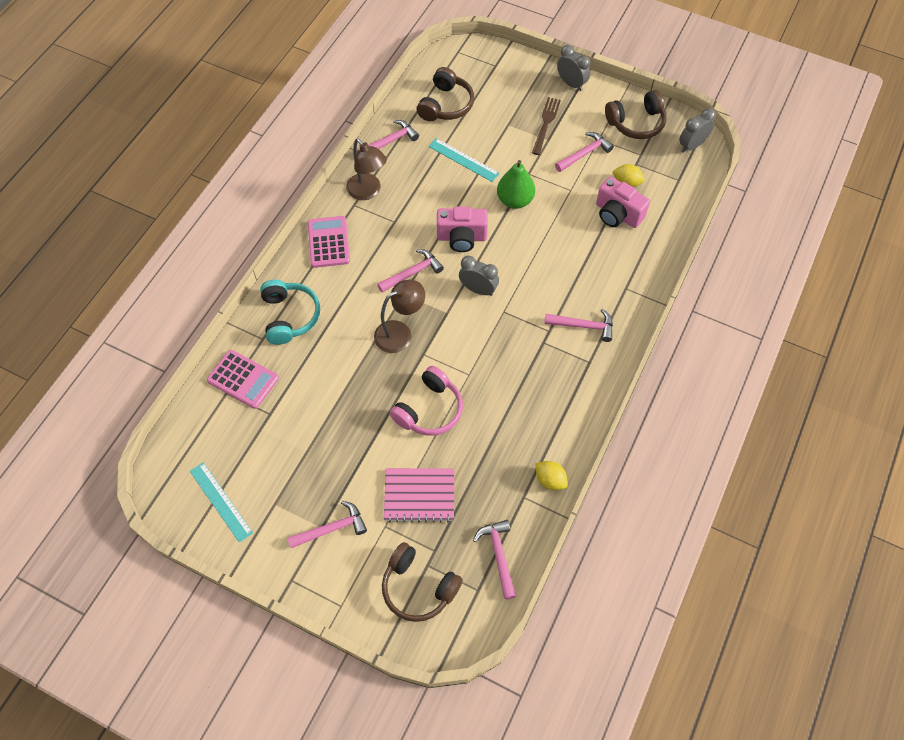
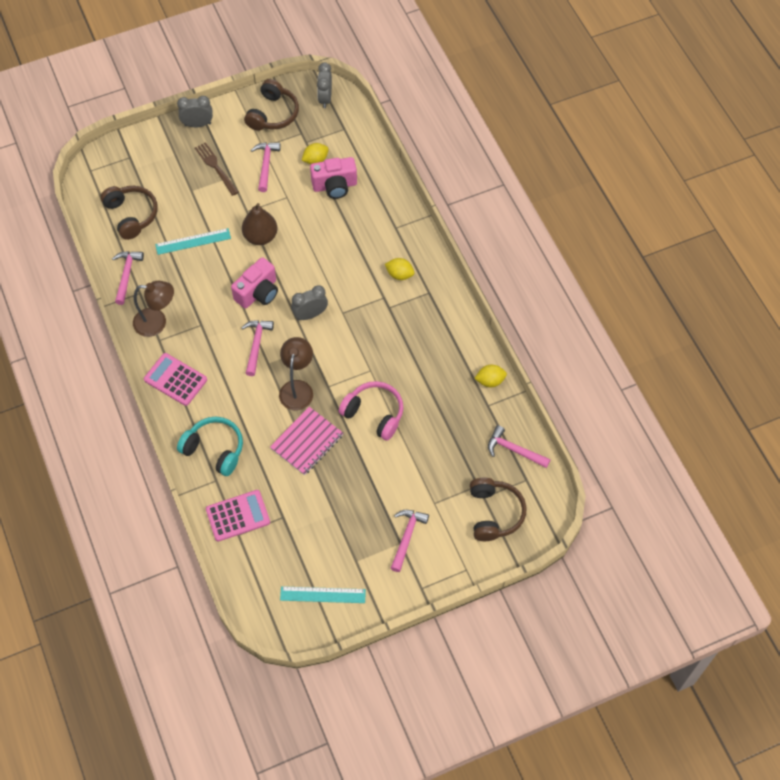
camera: 50 degrees left, 0 degrees up
(418, 587) = (494, 513): brown headphones -> brown headphones turned 75 degrees counterclockwise
(419, 495) = (431, 466): pink notebook -> pink notebook (307, 442)
(429, 409) = (374, 414): pink headphones -> pink headphones turned 45 degrees counterclockwise
(515, 200) = (260, 237): green pear -> brown pear
(583, 326) = (399, 274): pink hammer -> yellow lemon

